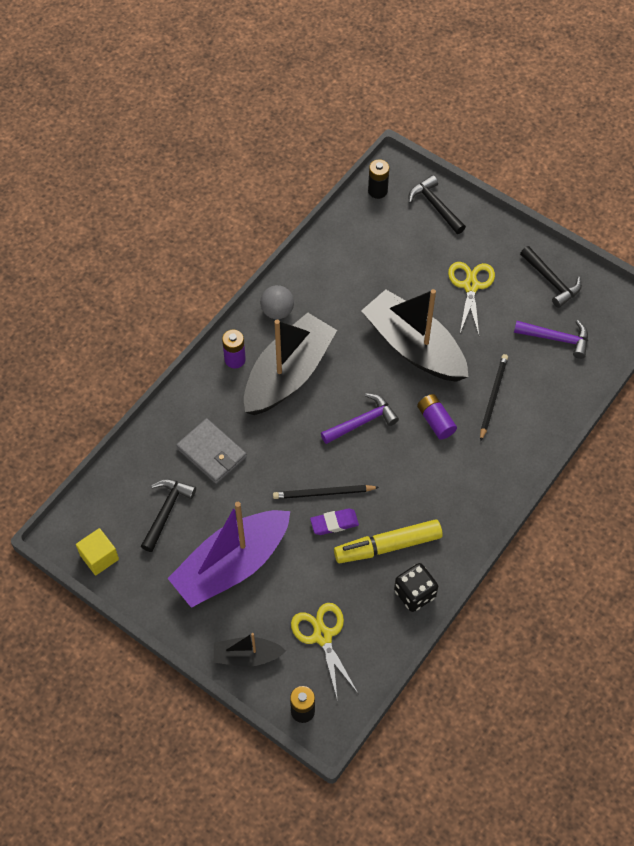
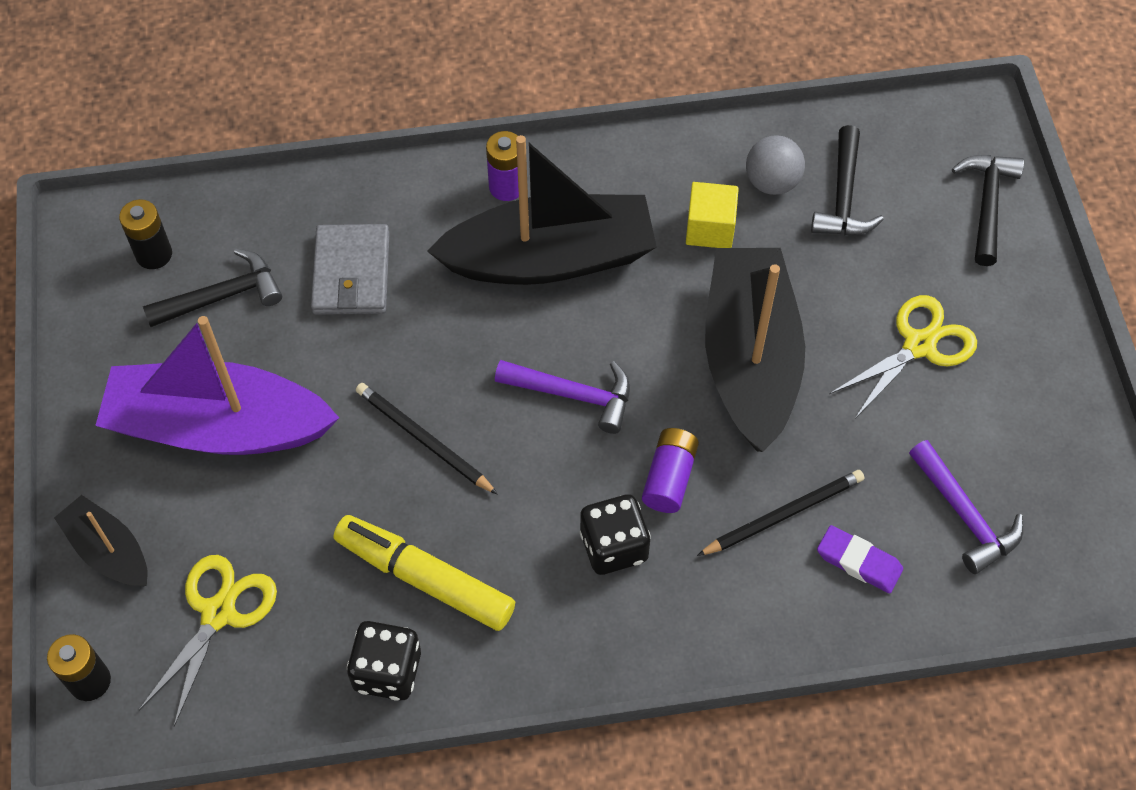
camera: 45 degrees right, 0 degrees up
(99, 557) = (92, 282): yellow cube -> yellow cube (710, 228)
(277, 311) = (625, 171): grey ball -> grey ball (772, 182)
(334, 523) = (393, 488): purple eraser -> purple eraser (859, 561)
(377, 191) = (927, 126): black battery -> black battery (154, 254)
(445, 467) = (613, 546): none -> black dice
(551, 281) = (1046, 433): black hammer -> black hammer (843, 196)

